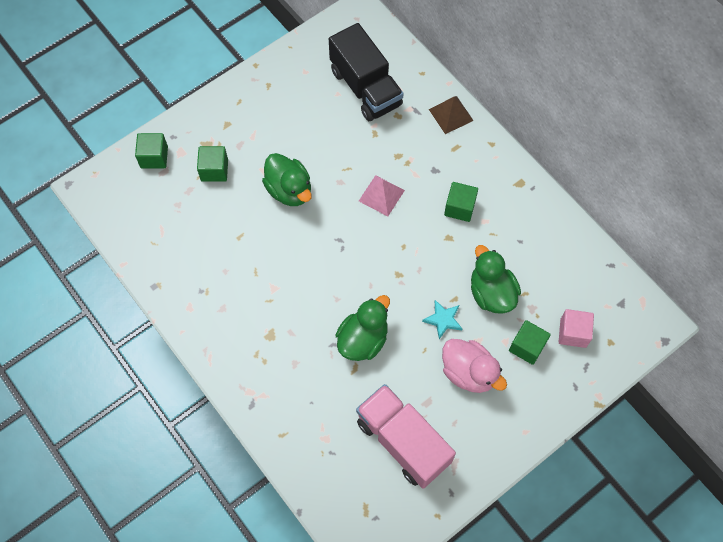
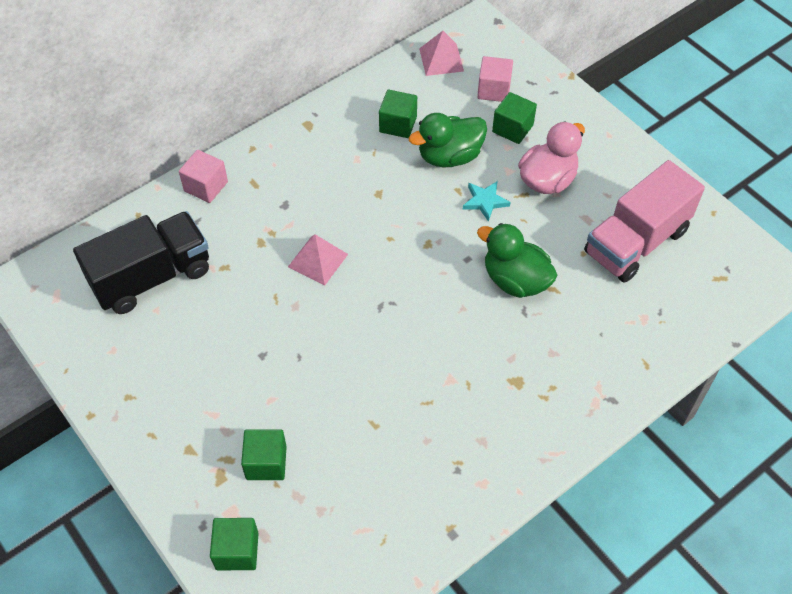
camera: 90 degrees left, 10 degrees down
(289, 190) = (304, 365): green duck -> none
(451, 115) = (206, 186): brown pyramid -> pink cube
(459, 208) = (338, 182): green cube -> green cube (398, 124)
(607, 289) = (441, 60): none -> pink pyramid

